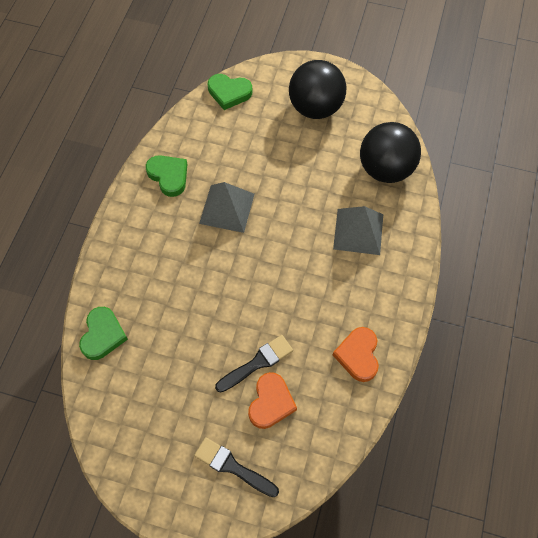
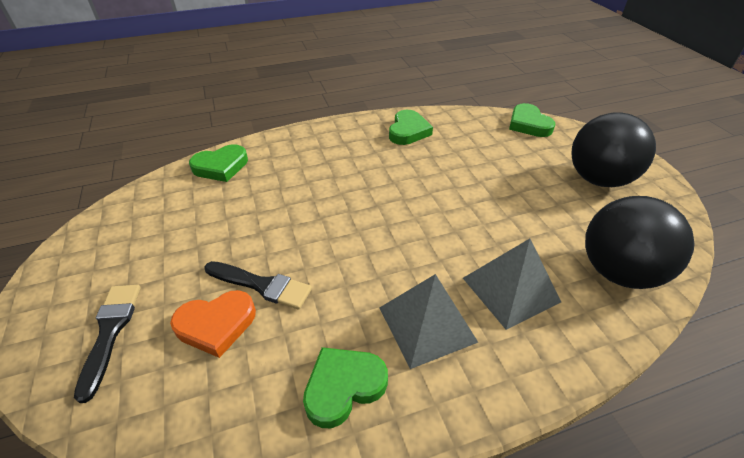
camera: 55 degrees right, 20 degrees down
(227, 208) = (417, 176): grey pyramid -> grey pyramid (427, 324)
(358, 355) = (343, 387): orange heart -> green heart

